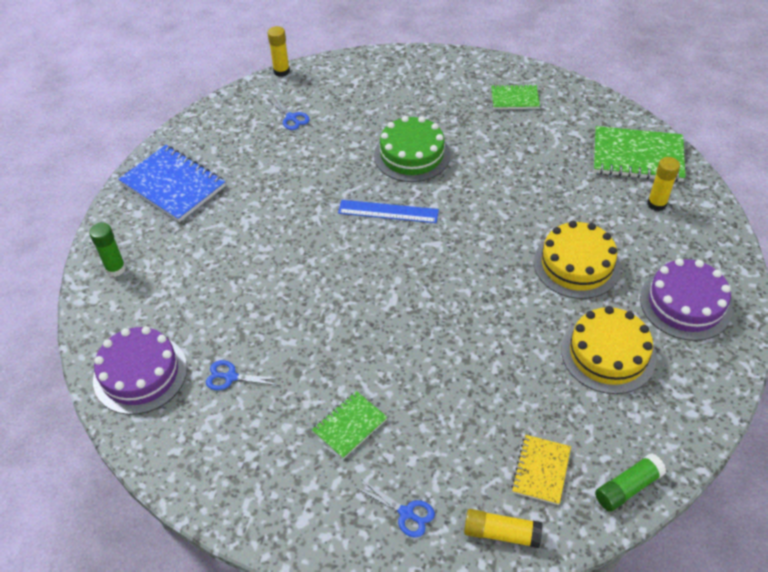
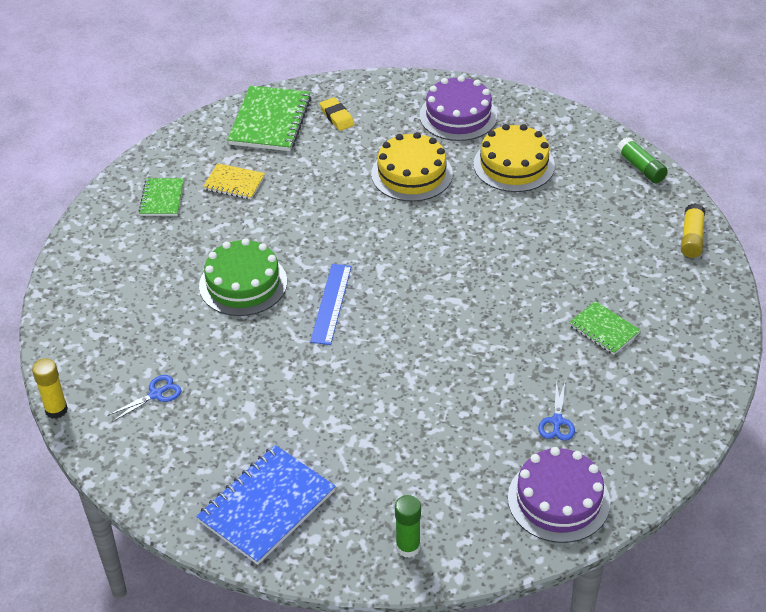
camera: 90 degrees left, 5 degrees down
(406, 513) = (684, 292): blue scissors -> none
(541, 470) = (632, 212): yellow notebook -> yellow notebook (234, 183)
(656, 204) = (337, 117): yellow glue stick -> yellow eraser

